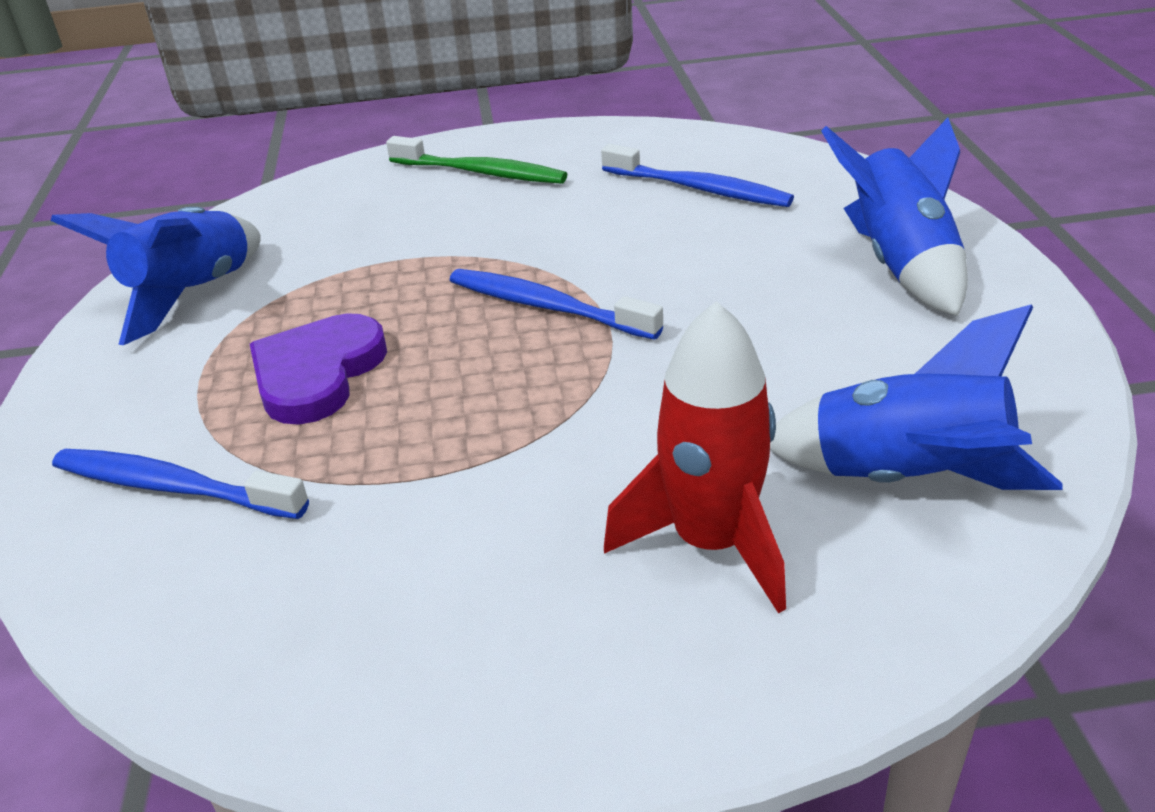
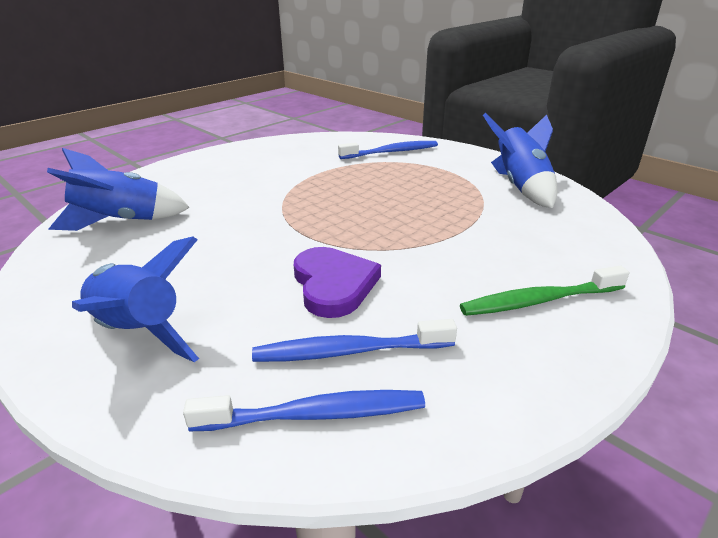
camera: 140 degrees right, 5 degrees down
(317, 373) = (405, 183): purple heart -> purple heart (333, 284)
(547, 307) = (348, 232): blue toothbrush -> blue toothbrush (315, 414)
(711, 543) = (195, 187): red rocket -> none

